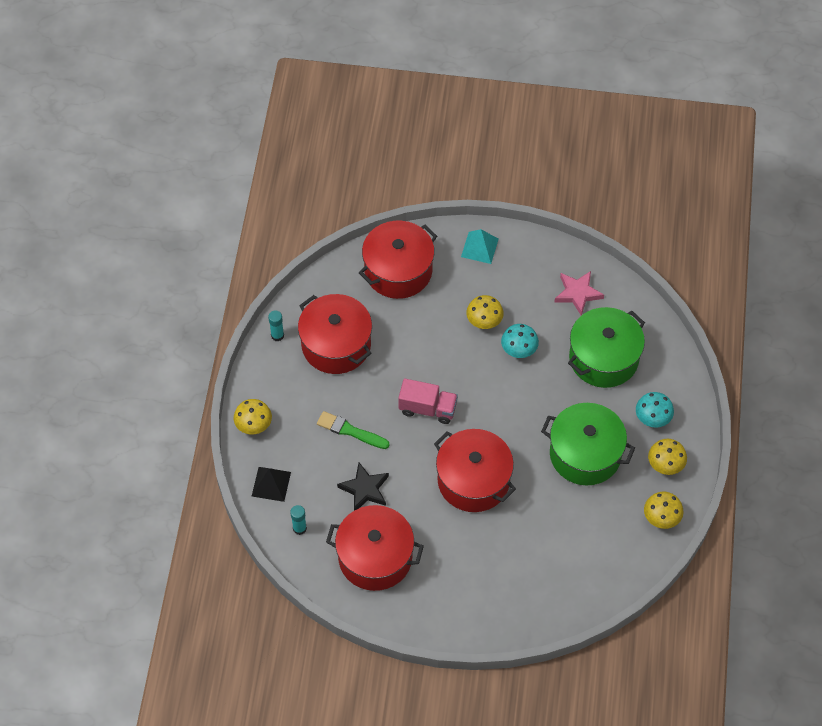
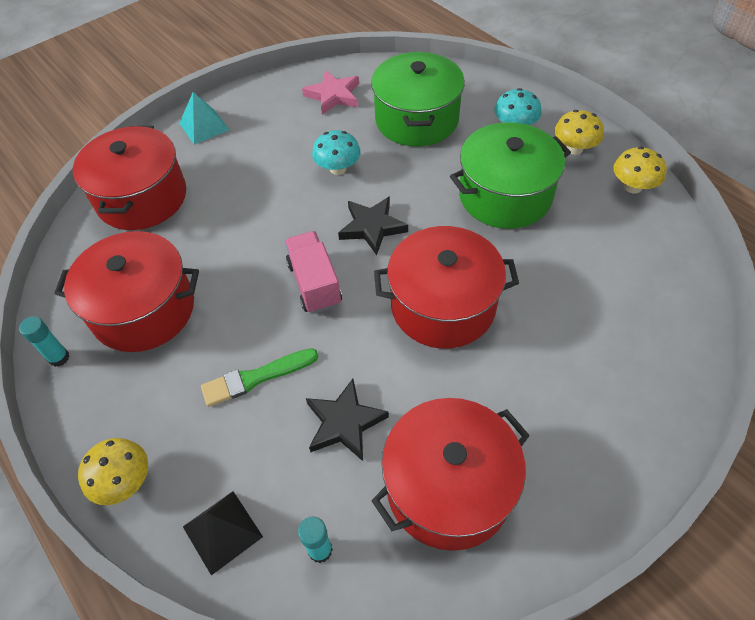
camera: 45 degrees left, 5 degrees down
(427, 408) = (314, 284): pink truck -> pink truck turned 75 degrees counterclockwise
(484, 321) = (277, 172): yellow mushroom -> none
(492, 404) = (372, 227): none -> black star

